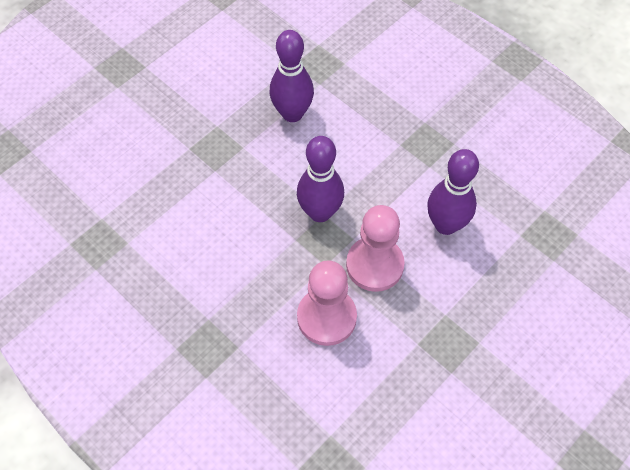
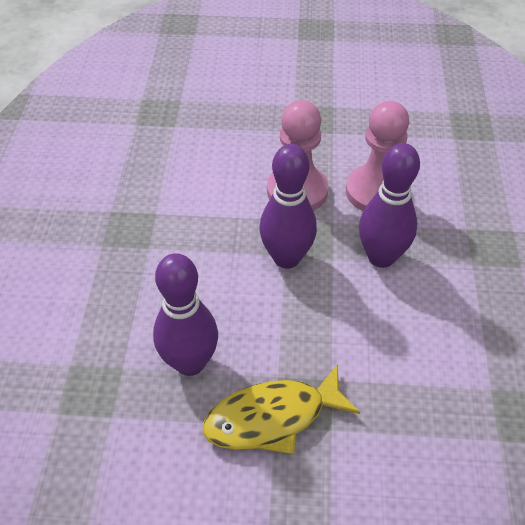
camera: 130 degrees left, 10 degrees down
(222, 127) = (272, 417): none -> yellow fish
(445, 225) = (210, 170): purple bowling pin -> purple bowling pin (381, 257)

